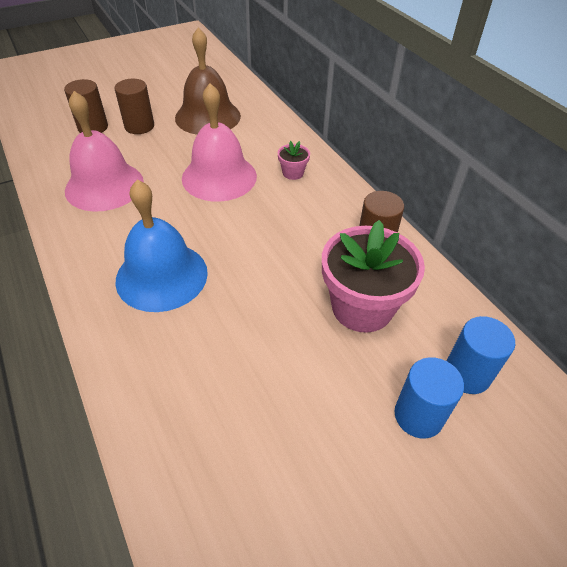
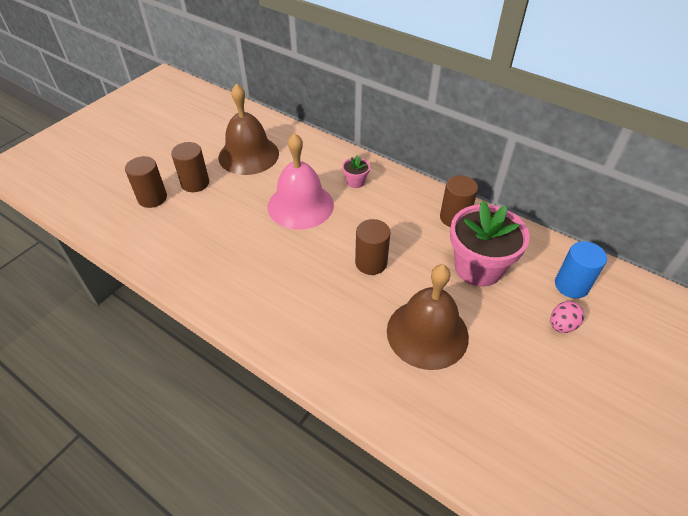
camera: 25 degrees left, 0 degrees up
(104, 186) = (209, 247): pink bell -> none
(162, 276) = (320, 303): blue bell -> none
(245, 257) = (371, 263): none -> brown cylinder
(248, 353) = (427, 333): none -> brown bell
(418, 415) = (561, 325): blue cylinder -> pink egg

